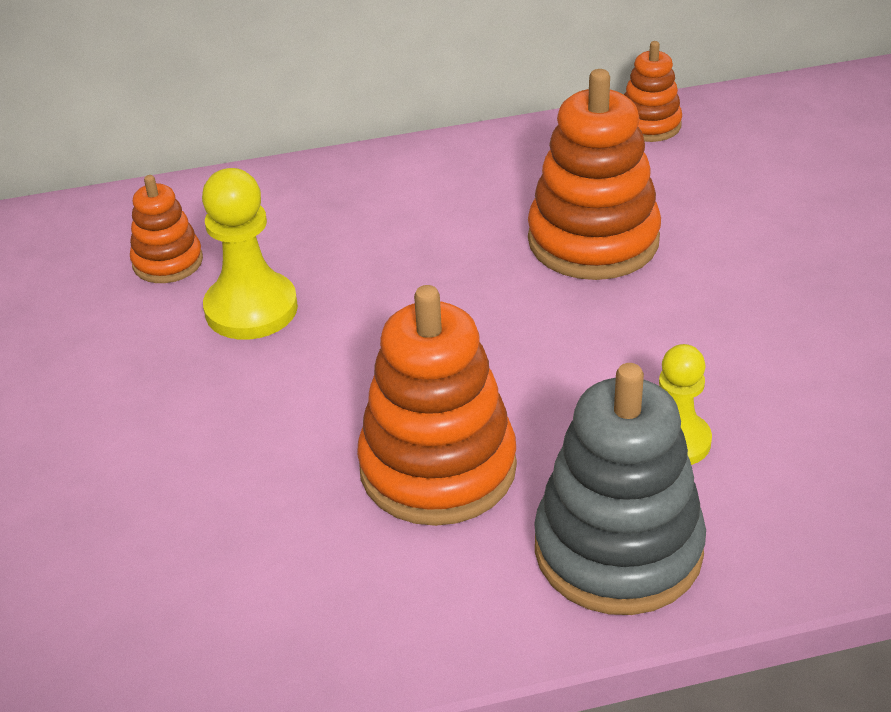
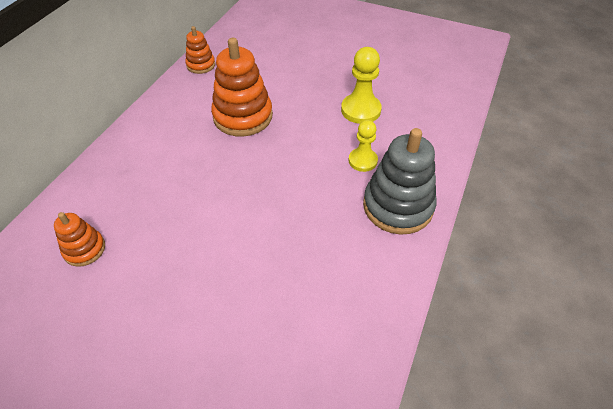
camera: 55 degrees left, 10 degrees up
(251, 309) = (155, 237): yellow pawn -> yellow pawn (360, 110)
(438, 468) = (313, 231): orange stacking toy -> none

